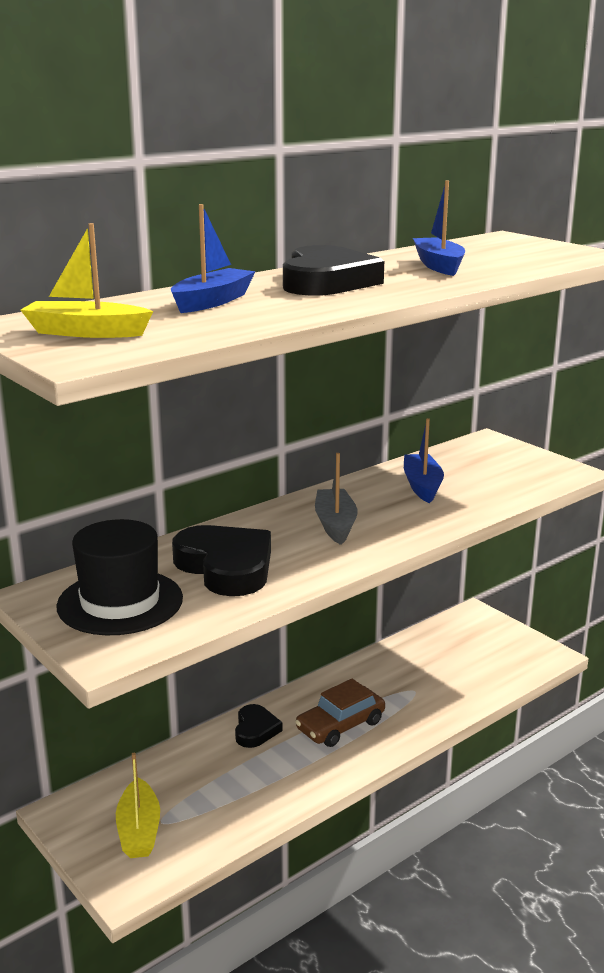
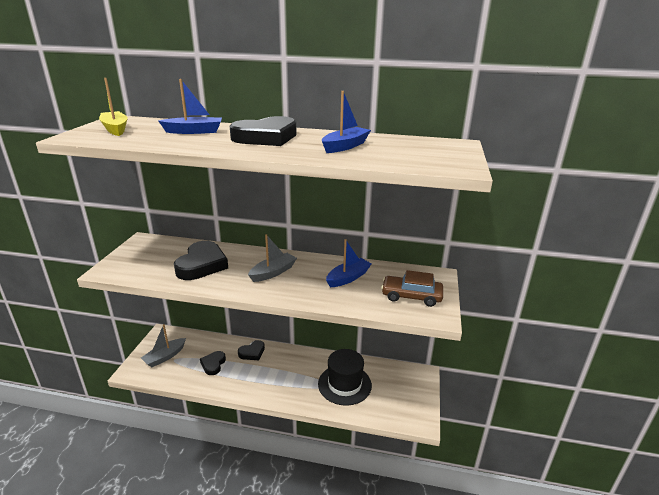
camera: 50 degrees right, 5 degrees up
(120, 602) = (150, 256): black hat -> black hat (344, 384)
(139, 830) = (165, 357): yellow boat -> grey boat
(233, 781) = (213, 364): none -> black heart
(340, 725) = (279, 375): brown car -> brown car (411, 296)

